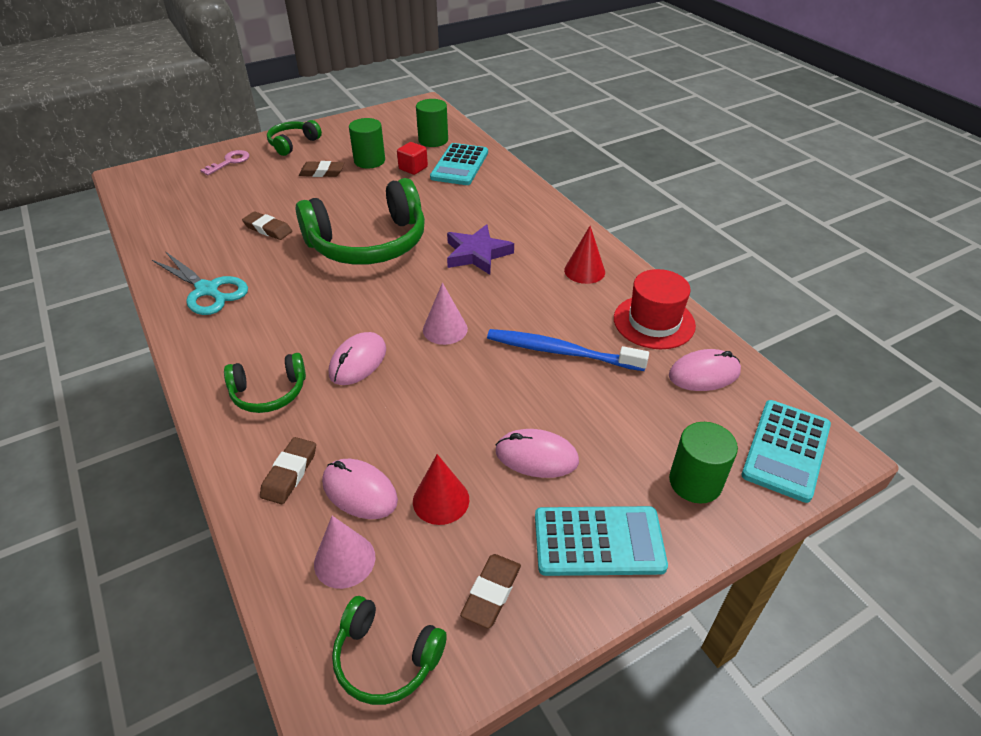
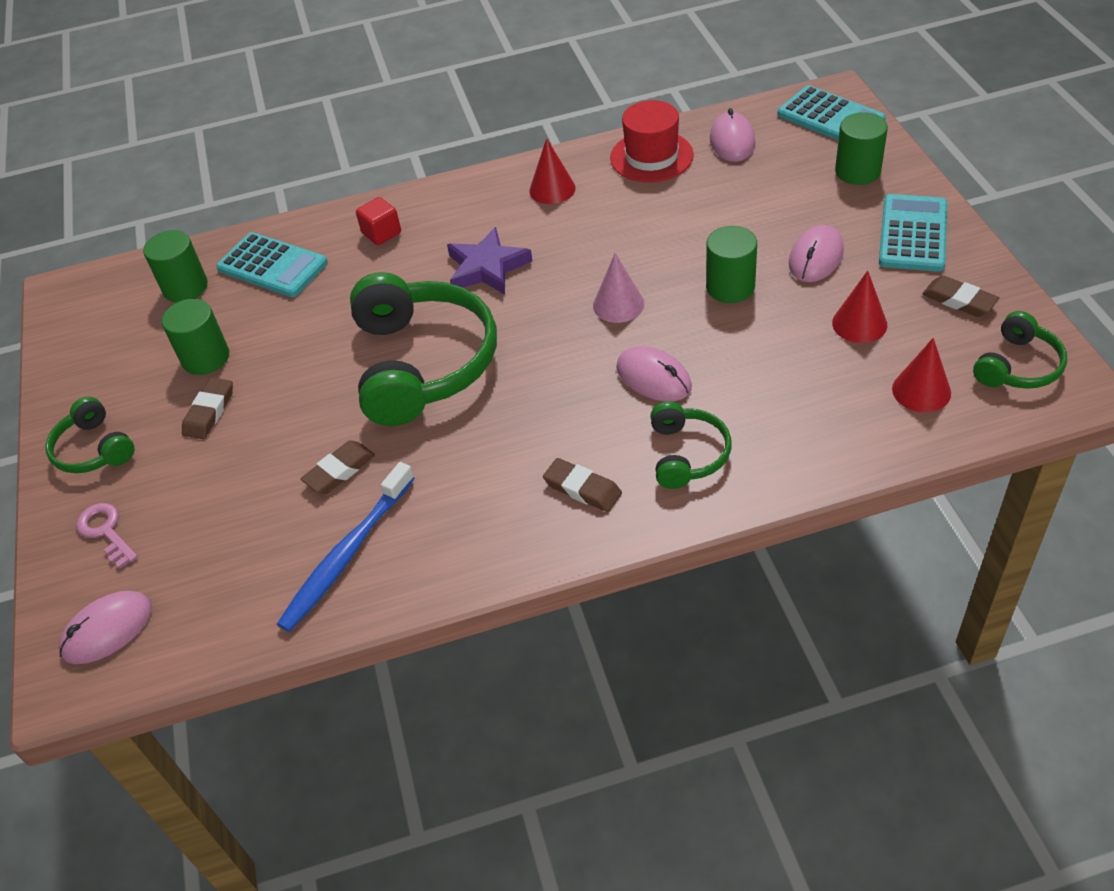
camera: 70 degrees left, 5 degrees up
(207, 290) = (466, 530): turquoise scissors -> none
(290, 473) = (812, 432): brown eraser -> brown eraser (582, 488)
(344, 560) = (921, 390): pink cone -> red cone
(359, 491) = (842, 379): pink mouse -> pink mouse (107, 630)
(413, 168) = (254, 312): red cube -> red cube (381, 233)
(479, 396) = (730, 287): none -> green cylinder
(561, 352) = (679, 224): blue toothbrush -> blue toothbrush (347, 555)

